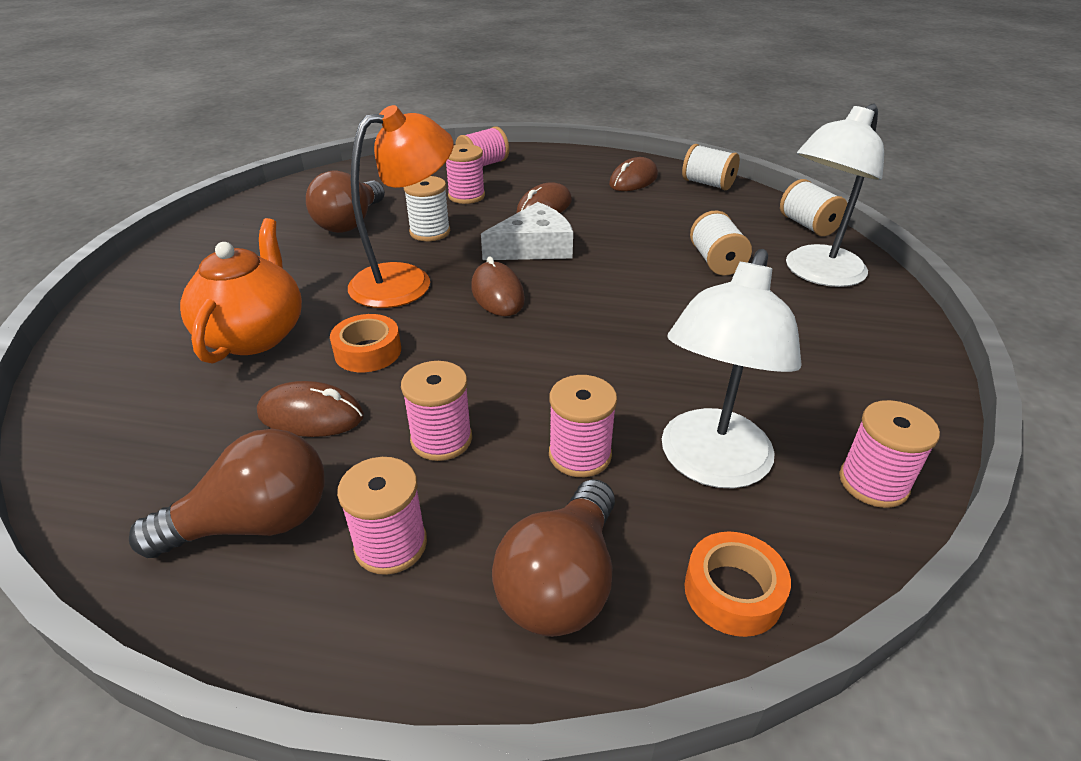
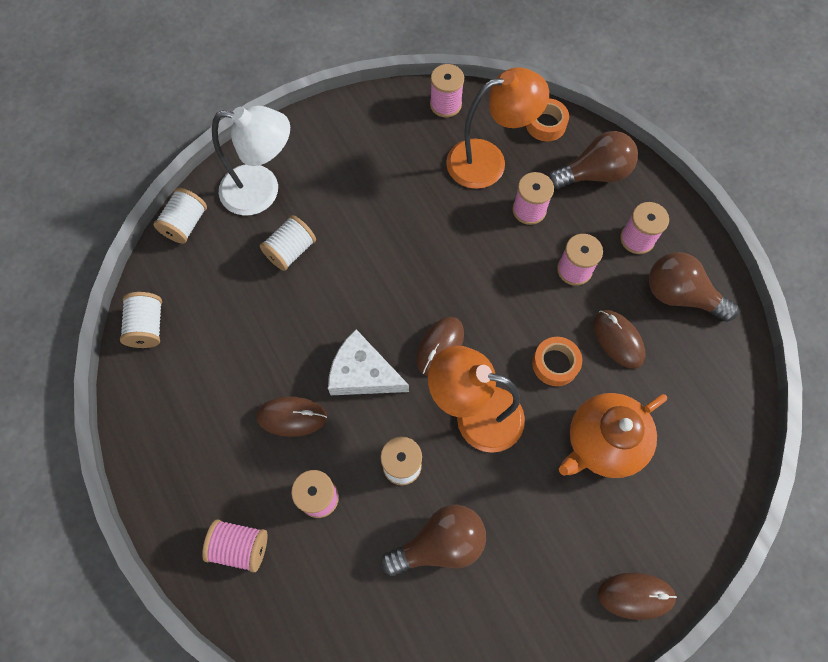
camera: 130 degrees left, 30 degrees up
(633, 180) = (181, 387): brown mouse -> brown mouse (635, 595)
(710, 465) = (488, 161): white lamp -> orange lamp

